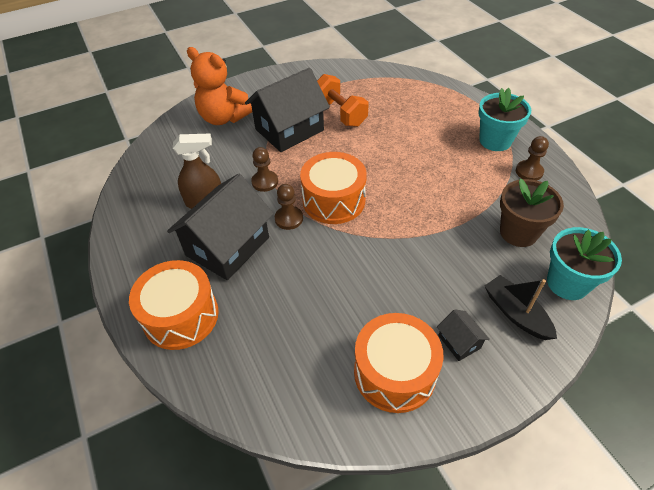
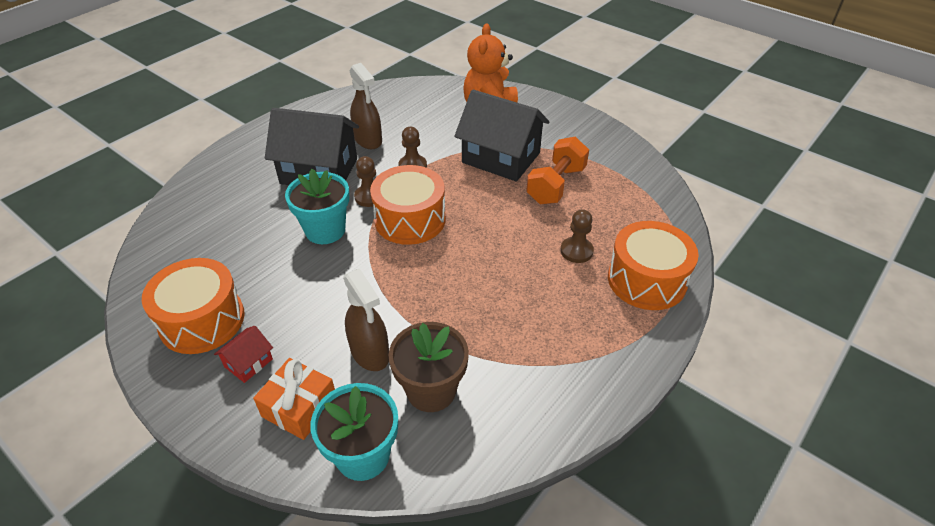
camera: 65 degrees right, 5 degrees down
(181, 316) = (235, 172): orange drum -> orange drum (646, 280)
(459, 342) = (248, 363): black house -> red house
(473, 258) = (370, 353): none -> brown spray bottle
(495, 141) = (599, 337): turquoise flower pot -> turquoise flower pot (325, 230)
(516, 313) = (299, 407): black boat -> orange gift
(529, 172) = (556, 385): brown pawn -> brown pawn (576, 251)

